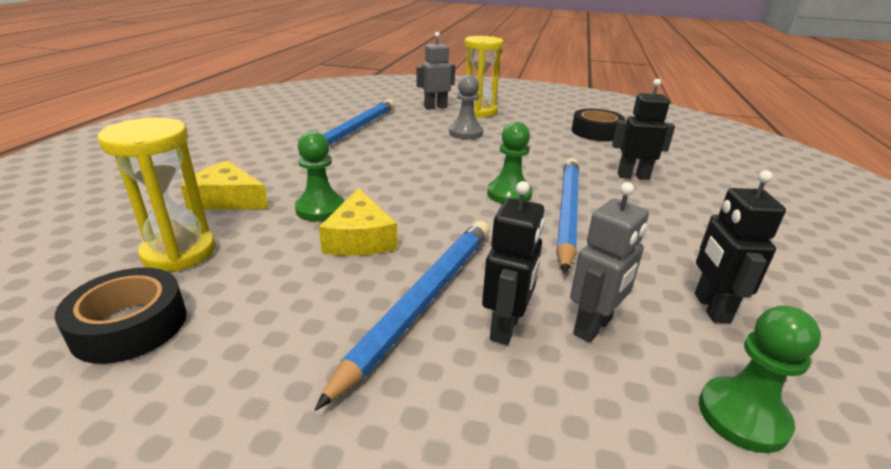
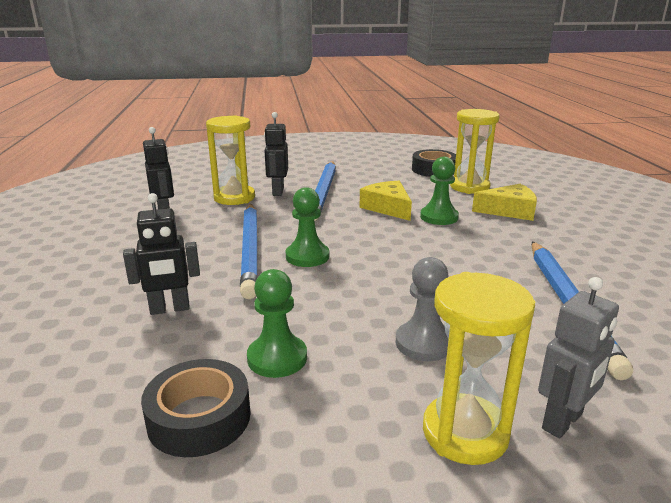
camera: 160 degrees right, 5 degrees down
(593, 327) = (234, 198): grey robot -> yellow hourglass
(742, 416) = (177, 187): green pawn -> green pawn (277, 358)

